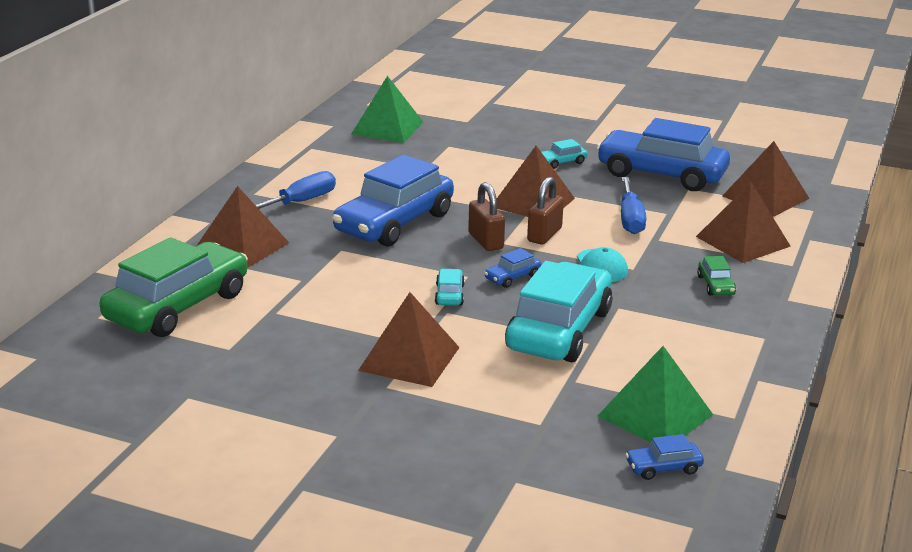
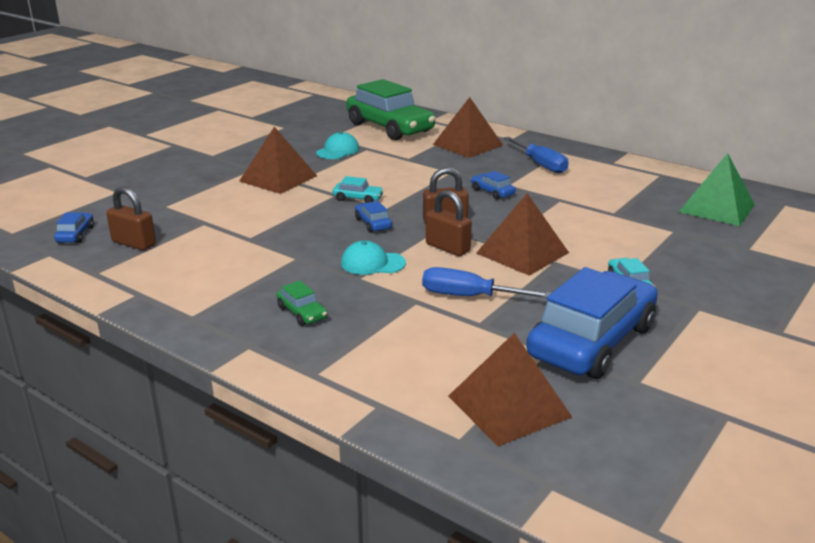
camera: 105 degrees right, 0 degrees up
(289, 332) = (338, 151): none -> turquoise cap
(394, 223) = (492, 192): blue car -> blue car, size x0.40
(559, 330) = (277, 229): turquoise car -> none
(655, 415) = (134, 243): green pyramid -> brown padlock
(715, 285) = (302, 313): green car -> green car turned 135 degrees counterclockwise
(743, 241) = (389, 354): brown pyramid -> none

